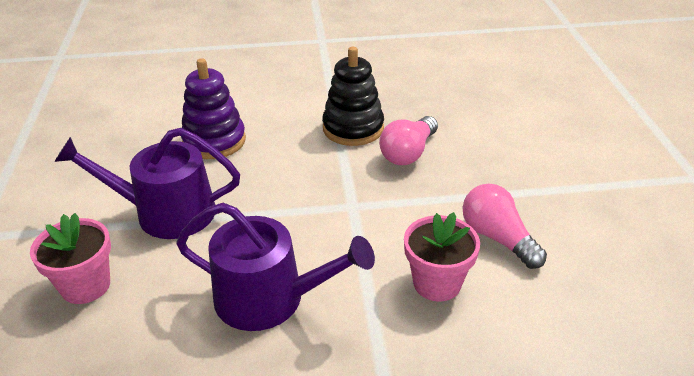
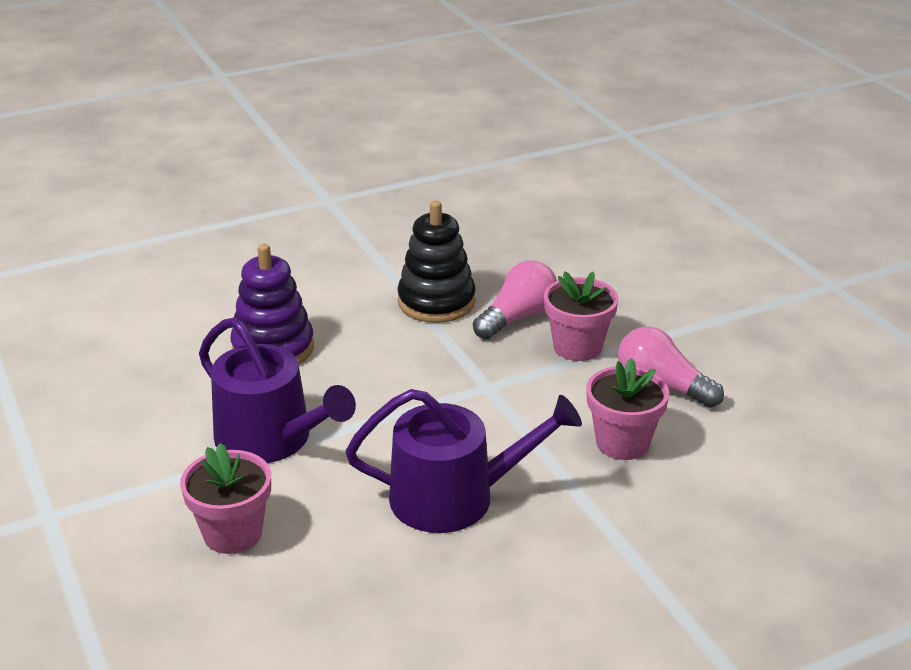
camera: 20 degrees left, 5 degrees down
(166, 213) = (271, 439): purple watering can -> purple watering can turned 120 degrees counterclockwise
(408, 153) = (518, 317): pink light bulb -> pink light bulb turned 150 degrees counterclockwise
(443, 187) = (577, 347): none -> pink flower pot

